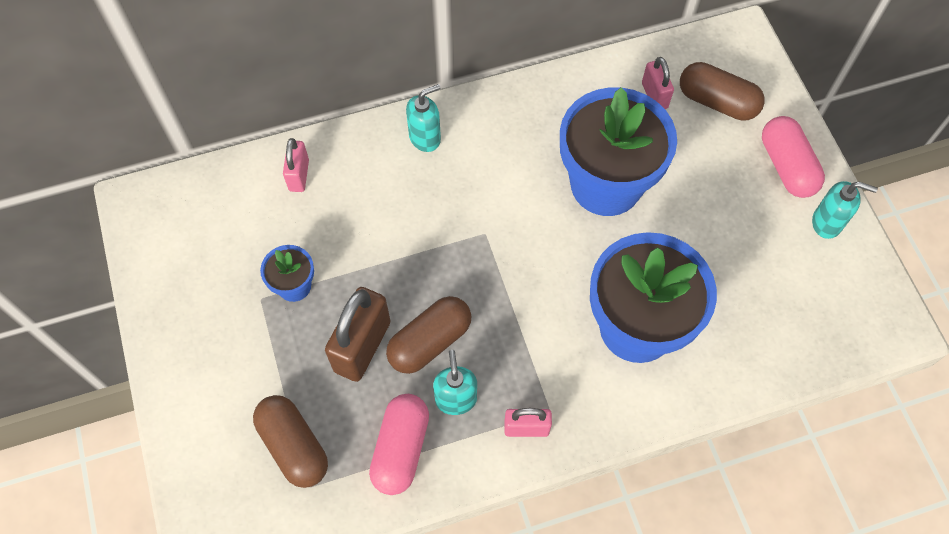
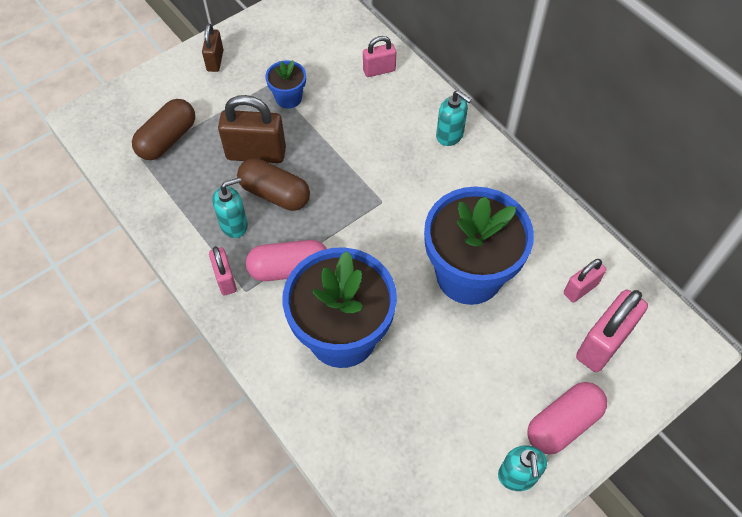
camera: 70 degrees right, 5 degrees down
(190, 355) = (215, 60): none -> brown padlock
(401, 449) = (184, 203): pink capsule -> pink capsule (289, 269)
(717, 102) = (603, 343): brown capsule -> pink padlock

